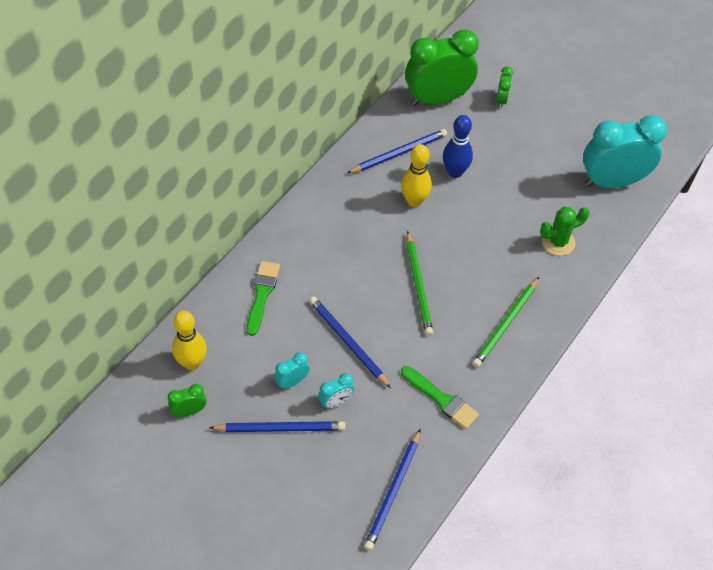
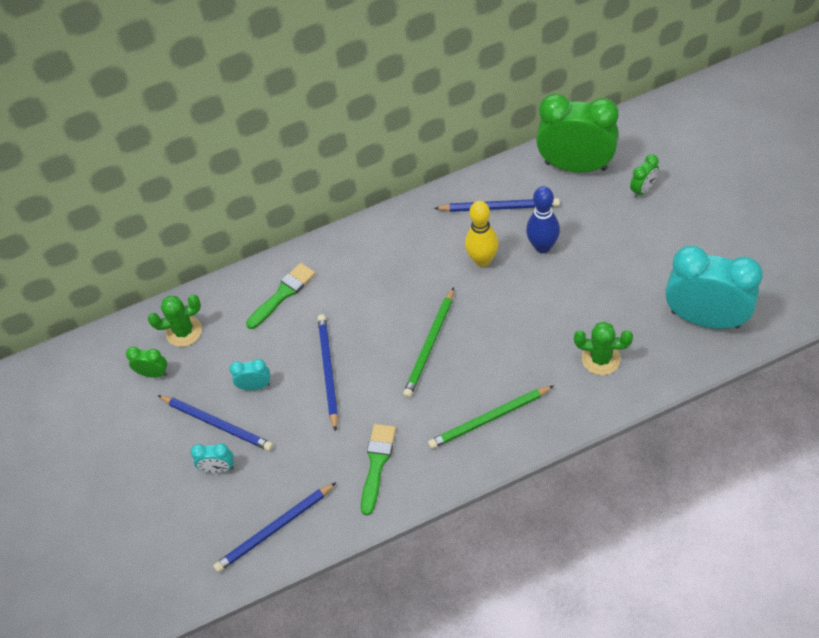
camera: 40 degrees right, 0 degrees up
(192, 363) = (184, 331): yellow bowling pin -> green cactus
(336, 402) = (280, 422): turquoise clock -> turquoise clock (218, 468)
(441, 399) = (377, 464): green brush -> green brush turned 150 degrees counterclockwise

